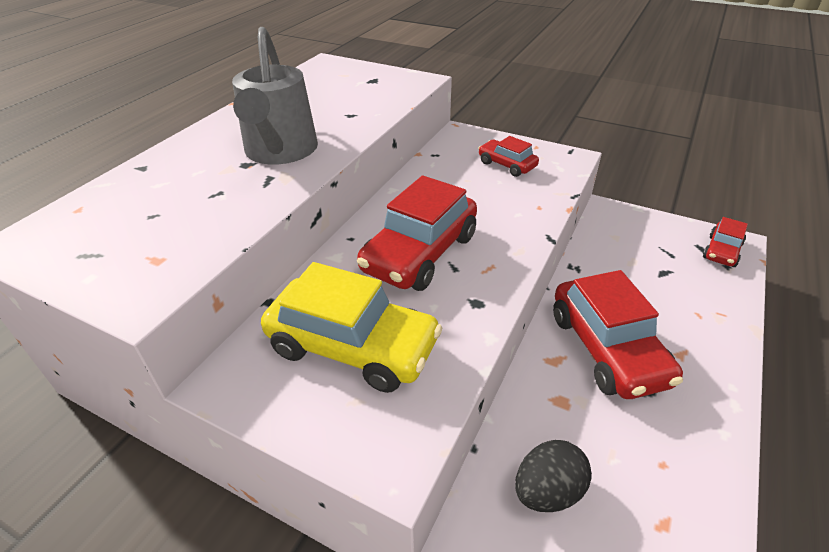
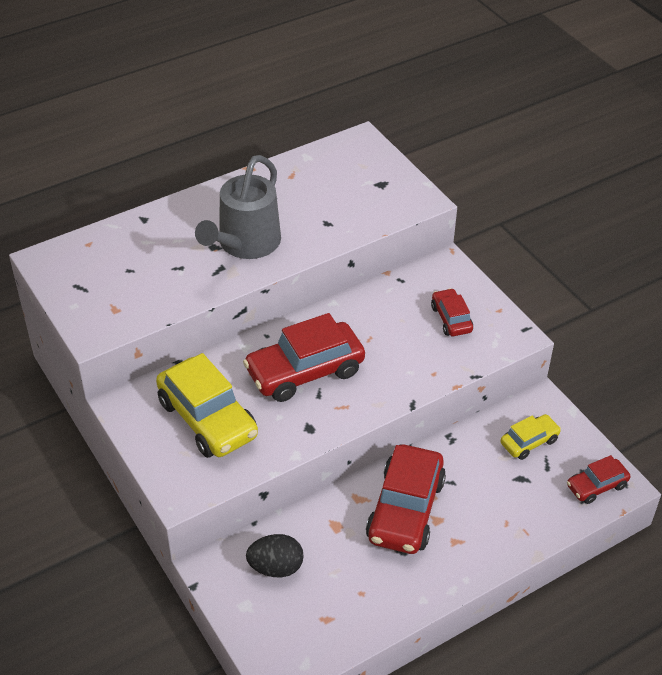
camera: 30 degrees right, 5 degrees up
(636, 242) = (529, 442): none -> yellow car

